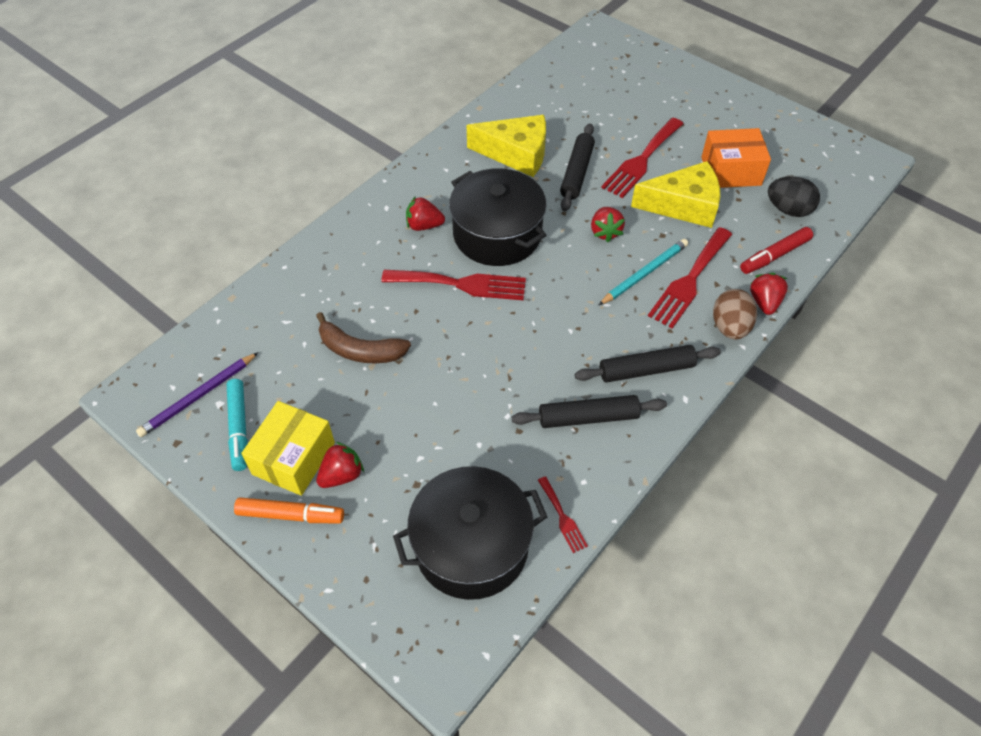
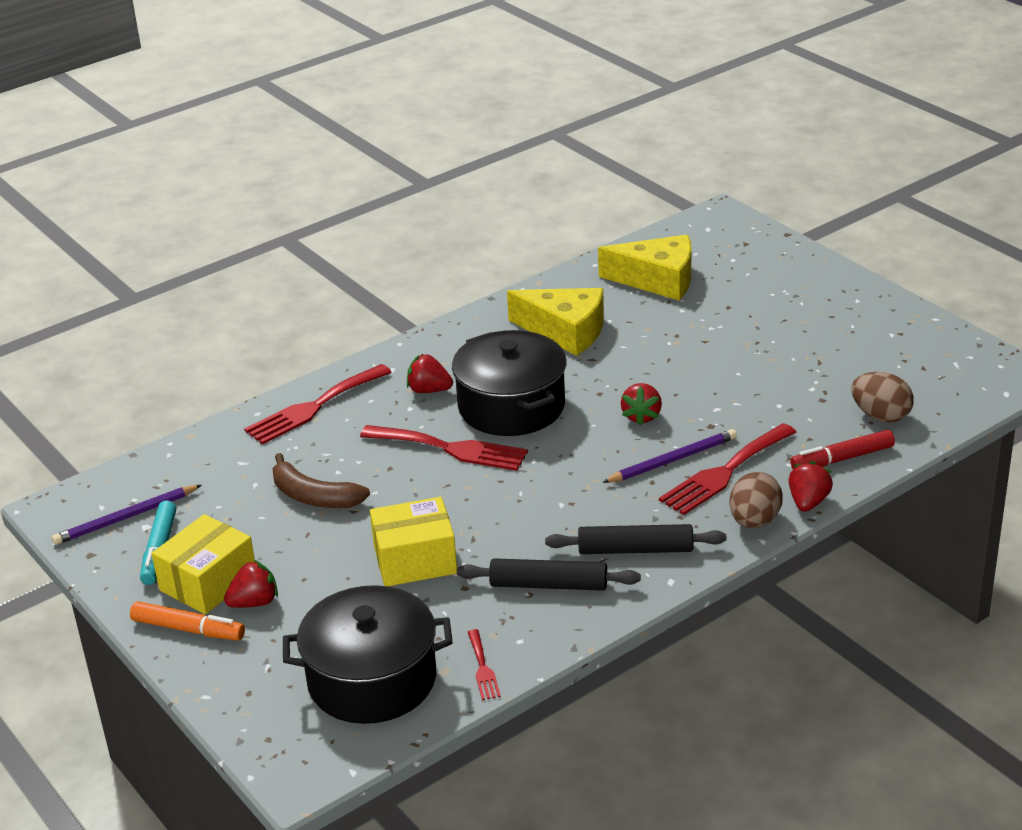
camera: 15 degrees right, 20 degrees down
(468, 407) = (415, 560): none -> yellow box
(577, 173) = (631, 356): black rolling pin -> none
(641, 160) = (716, 351): red fork -> red fork (314, 407)
(644, 273) = (672, 460): turquoise pencil -> purple pencil
(683, 205) = (749, 400): yellow cheese -> yellow cheese (658, 280)
(731, 171) = (825, 371): orange box -> none
(788, 210) = (880, 416): black egg -> brown egg

